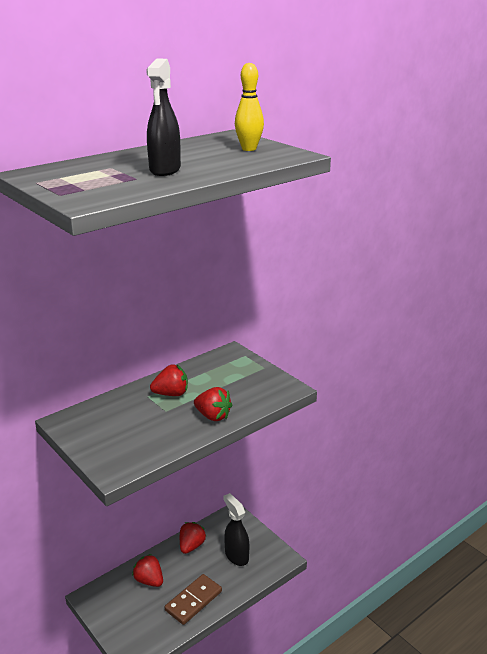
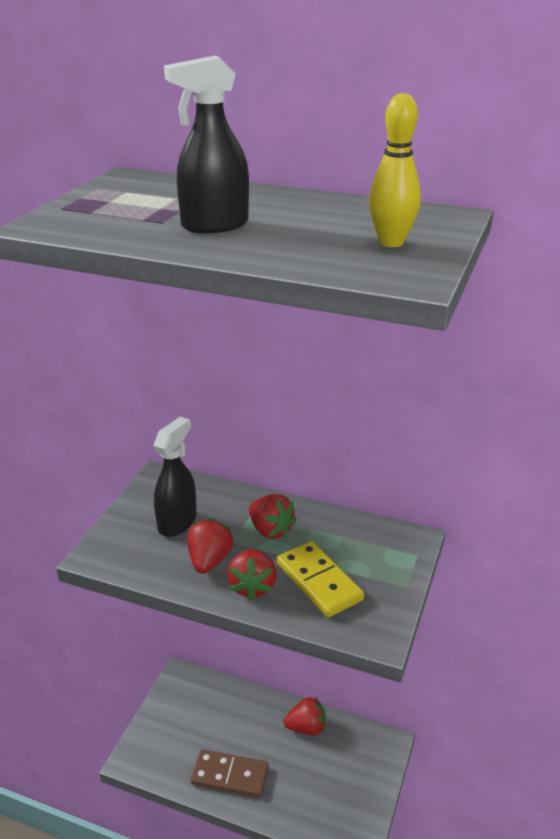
camera: 60 degrees right, 5 degrees up
(149, 580) = (231, 715): red strawberry -> red strawberry (209, 561)
(232, 392) = (319, 581): none -> yellow domino
(236, 556) = (324, 784): black spray bottle -> black spray bottle (177, 522)

